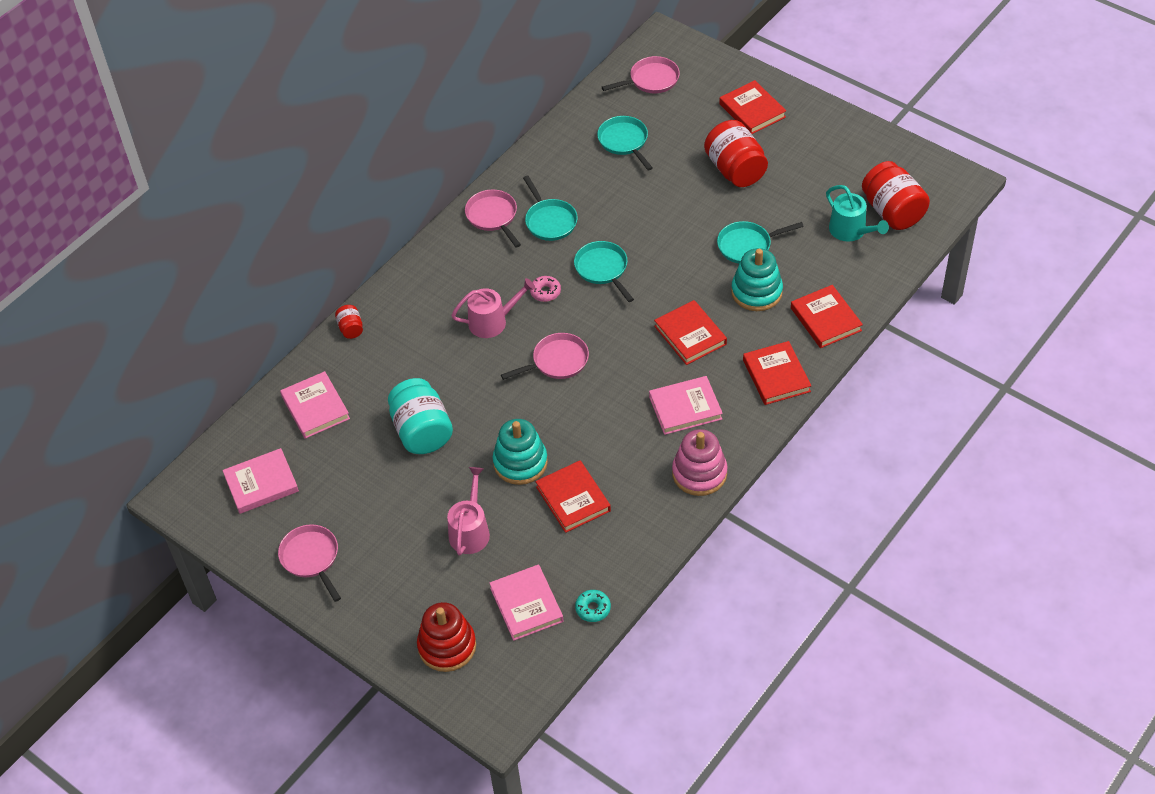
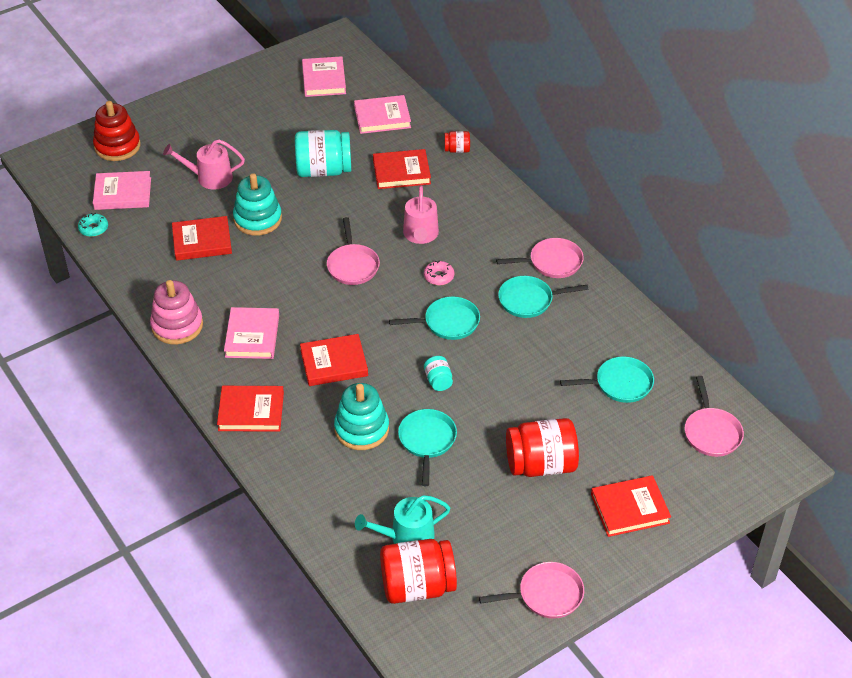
camera: 105 degrees right, 5 degrees down
(311, 558) = (239, 94): pink pan -> pink pan (546, 595)
(470, 531) = (210, 178): pink watering can -> pink watering can turned 150 degrees clockwise
(676, 257) = (438, 381): none -> turquoise jar
(825, 319) = (298, 473): red book -> red book (401, 172)

